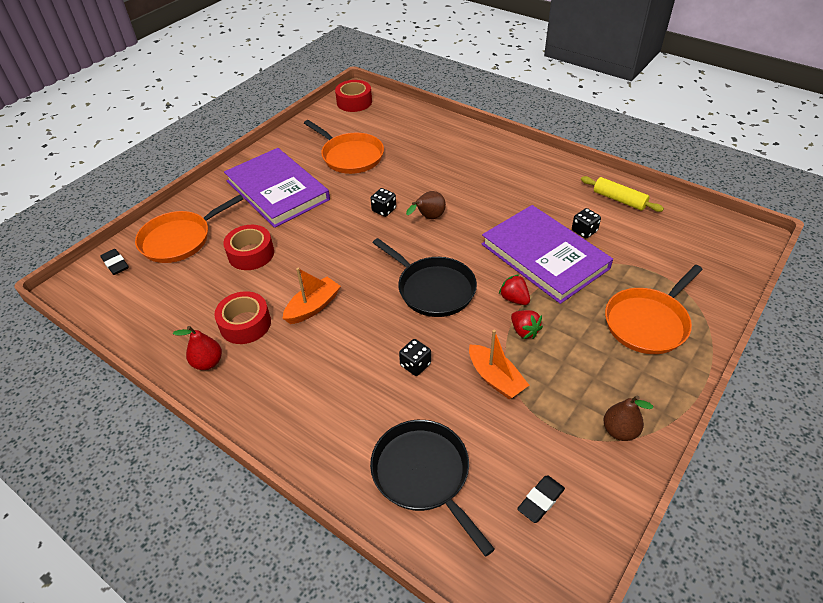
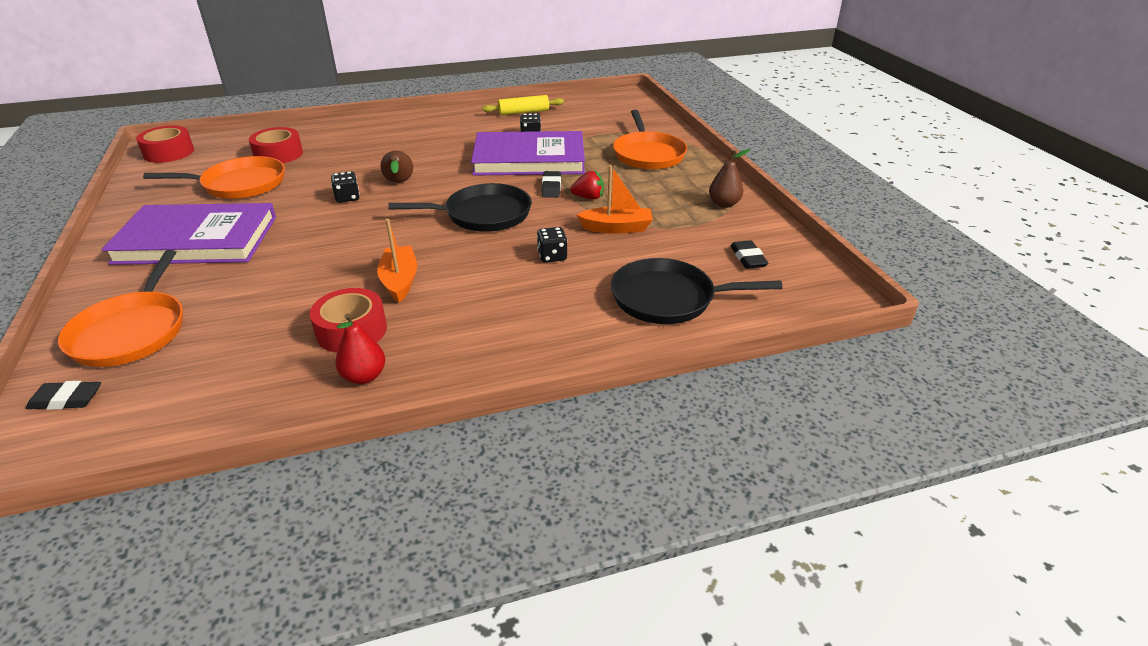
camera: 55 degrees left, 10 degrees down
(251, 254) = (257, 290): red tape -> red tape (278, 154)
(514, 299) = (551, 187): red strawberry -> black eraser

